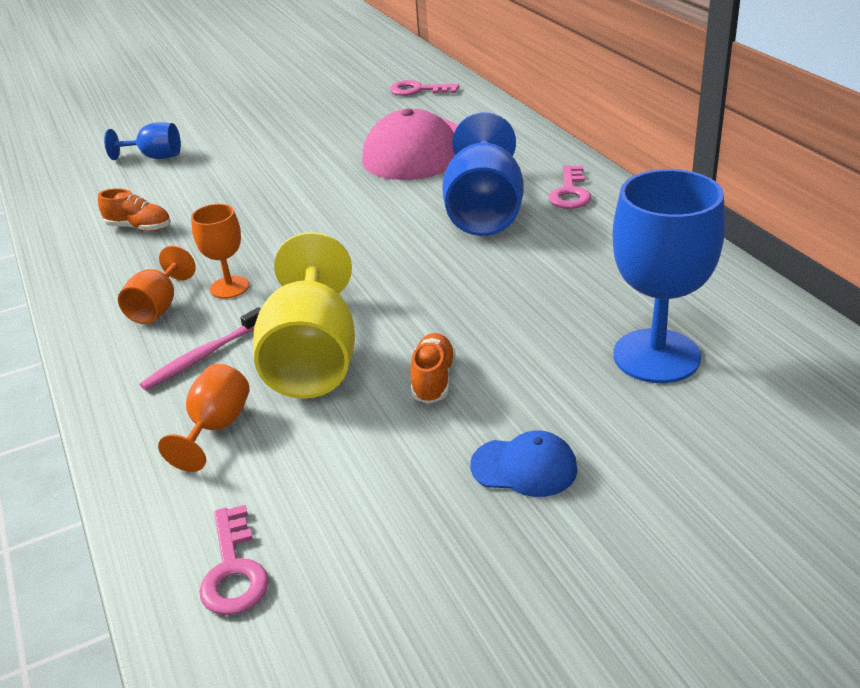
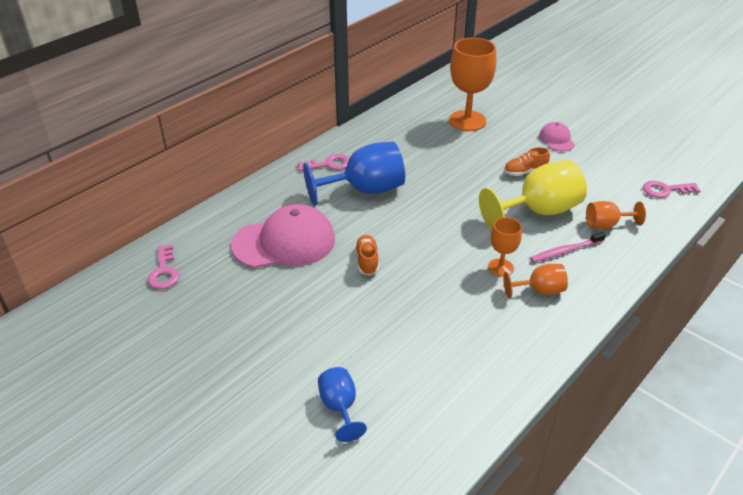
camera: 115 degrees left, 5 degrees up
(139, 227) = (459, 351): orange shoe -> orange shoe (367, 261)
(203, 356) = (565, 251): pink toothbrush -> pink toothbrush turned 135 degrees clockwise
(234, 571) = (665, 190): pink key -> pink key turned 150 degrees counterclockwise
(524, 467) = (556, 139): blue cap -> pink cap
(656, 356) = (467, 121): blue goblet -> orange goblet

